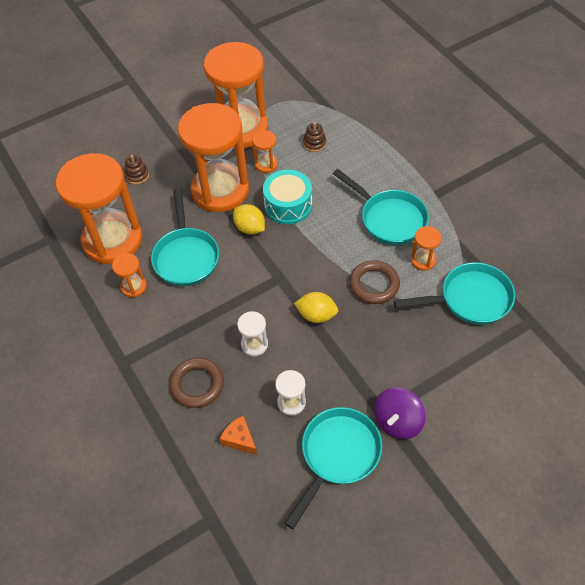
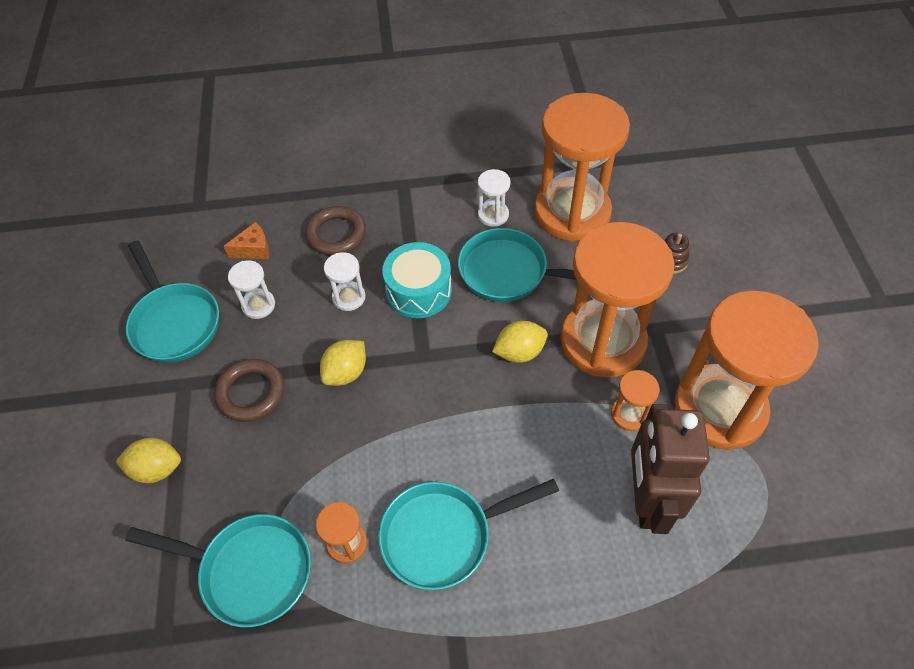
camera: 115 degrees right, 0 degrees up
(133, 286) = (493, 215): orange hourglass -> white hourglass
(288, 205) = (537, 412): turquoise drum -> turquoise drum (419, 291)
(314, 143) = (647, 500): brown stacking toy -> brown robot
(374, 284) = (348, 458): brown ring -> brown ring (251, 393)
(397, 421) = (163, 394): purple spinning top -> none
(449, 388) = (157, 469): none -> yellow lemon
(470, 299) = (249, 571): turquoise pan -> turquoise pan turned 90 degrees counterclockwise

